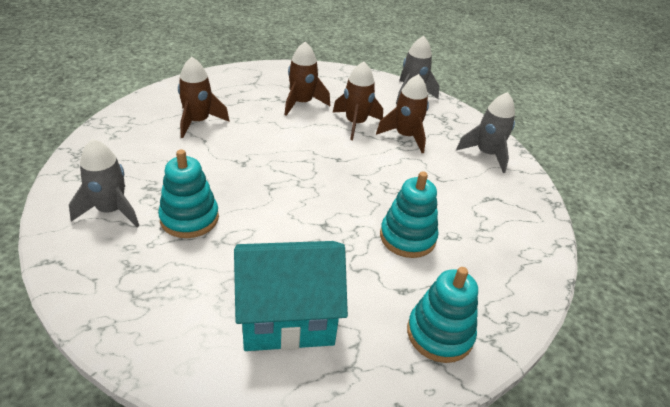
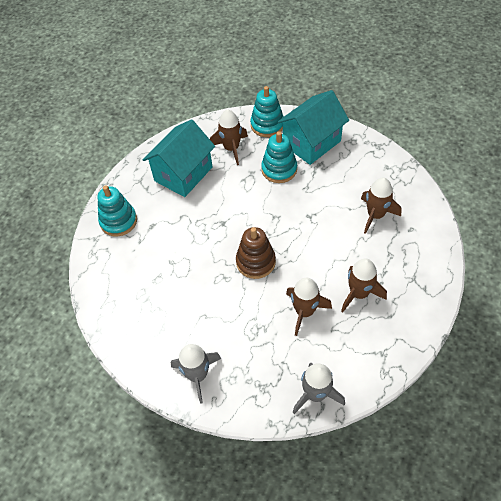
camera: 140 degrees right, 15 degrees up
(111, 210) = (311, 143): grey rocket -> turquoise house
(343, 173) = (255, 262): none -> brown stacking toy
(405, 136) = (263, 334): brown rocket -> brown rocket (231, 148)
(407, 237) = (178, 255): turquoise stacking toy -> turquoise stacking toy (267, 125)

